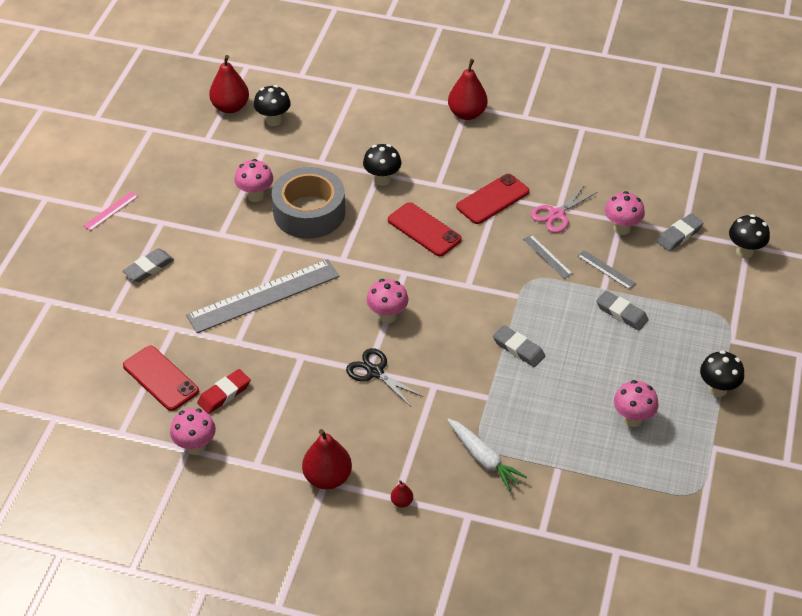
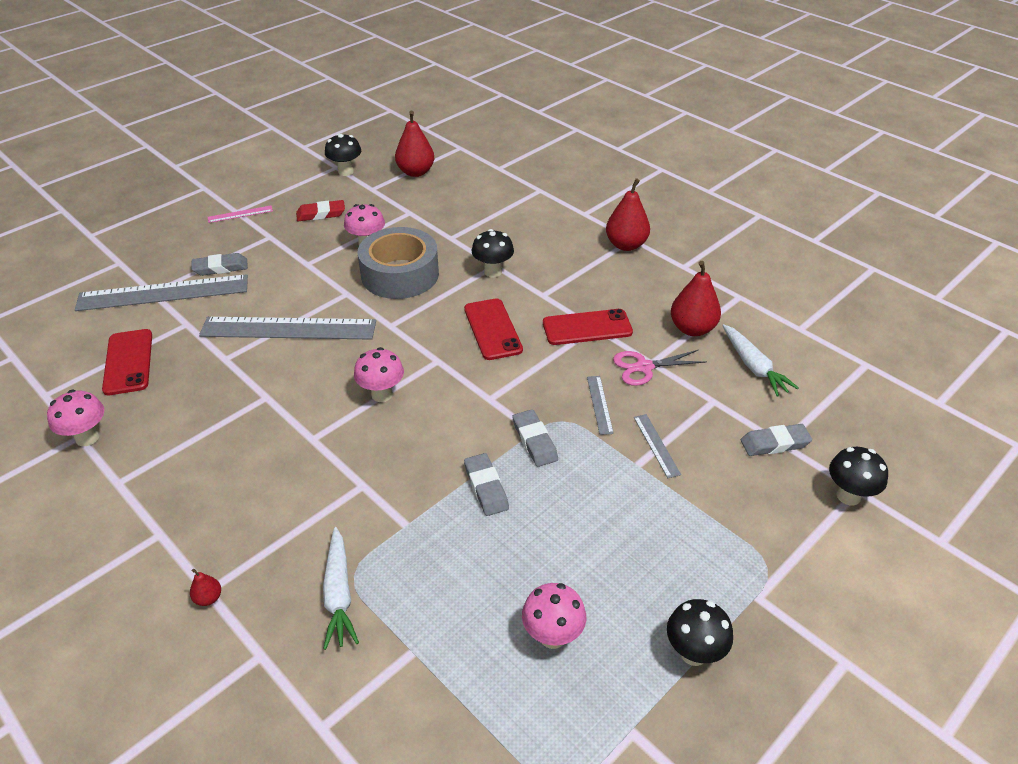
camera: 30 degrees right, 5 degrees down
(123, 310) = (163, 293): none -> grey ruler
(224, 394) = (163, 400): red eraser -> red eraser (321, 214)
(273, 121) = (441, 193): black mushroom -> black mushroom (346, 171)
(327, 477) = (165, 530): red pear -> red pear (692, 329)
(375, 372) = (317, 443): black scissors -> none
(621, 228) = (708, 409): pink mushroom -> none
(621, 313) = (637, 501): grey eraser -> grey eraser (534, 441)
(629, 182) = (753, 366): none -> white carrot

